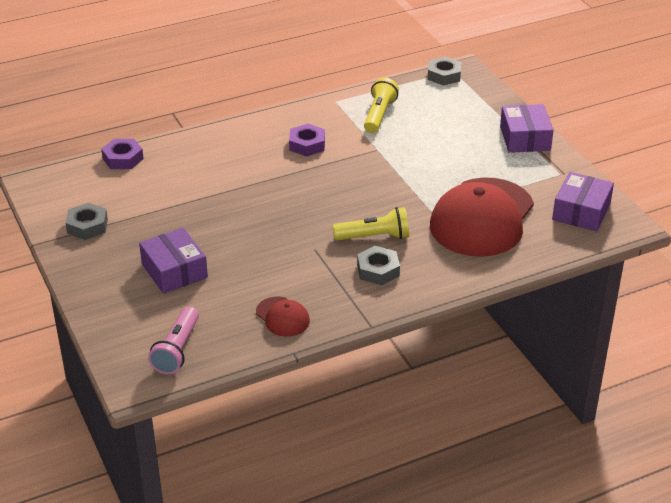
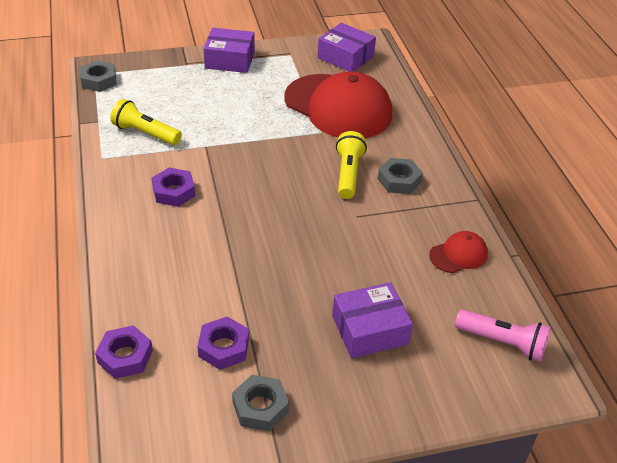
camera: 80 degrees left, 5 degrees up
(140, 200) = (224, 347): none -> purple nut

